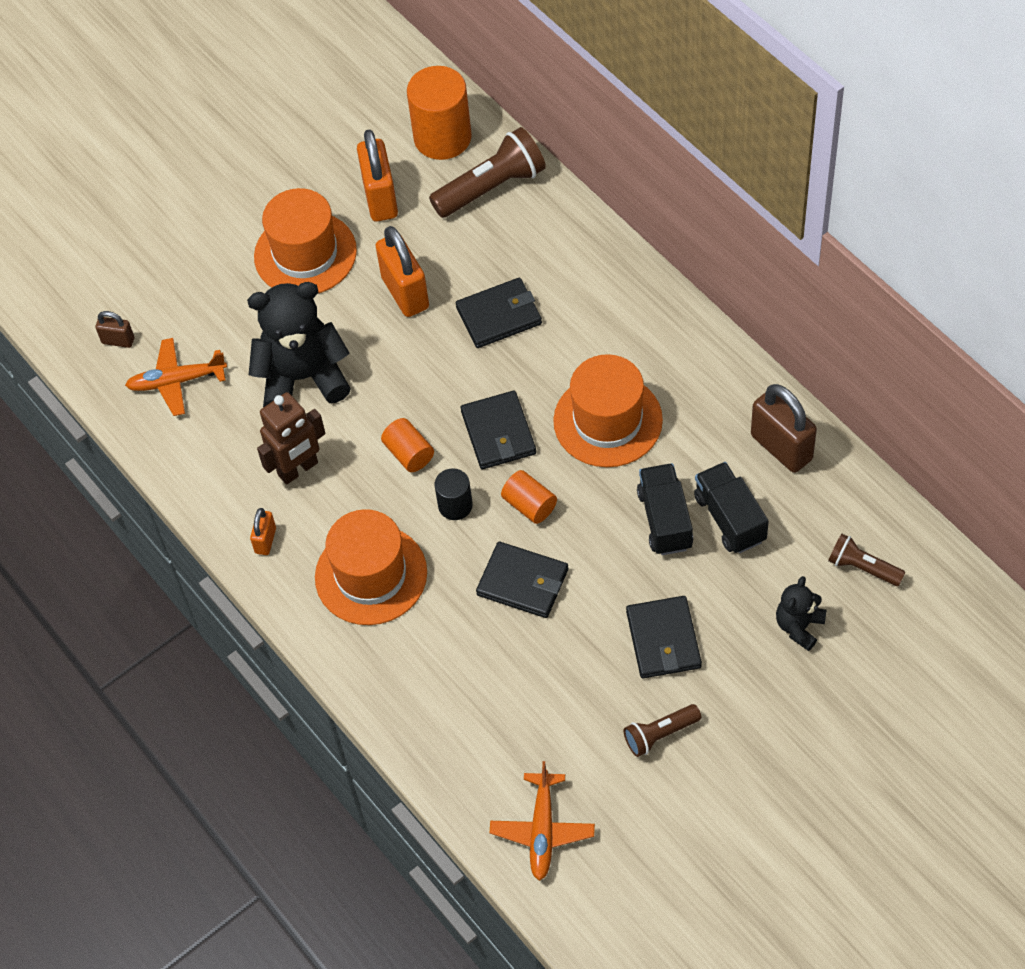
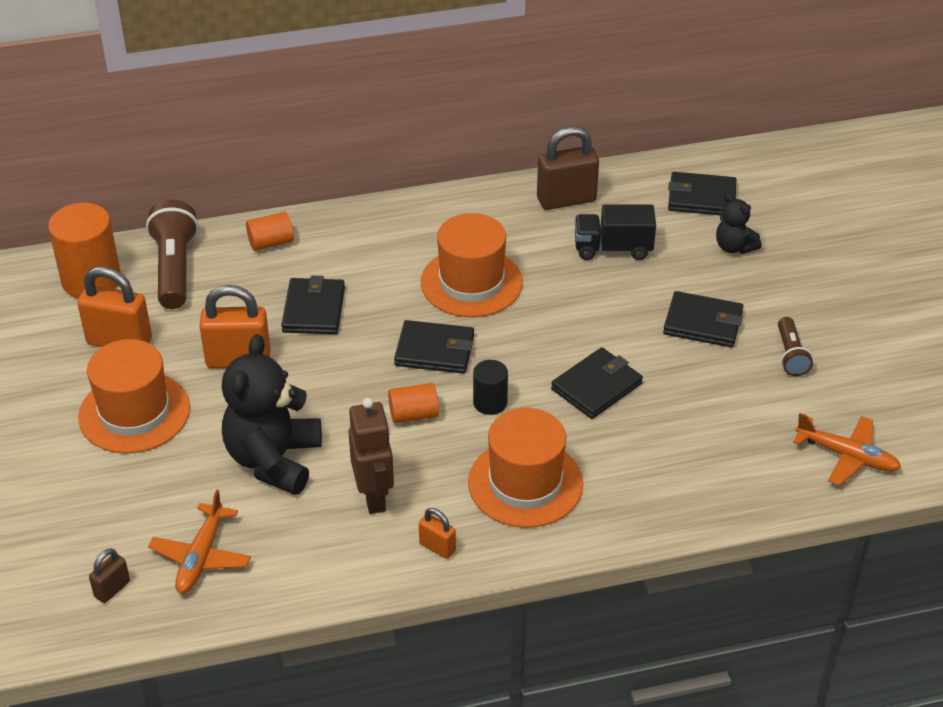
camera: 70 degrees left, 15 degrees down
(529, 505) = (522, 356): orange cylinder -> orange cylinder (271, 243)
(664, 520) = (590, 283): black truck -> none
(862, 567) = (701, 198): brown flashlight -> black wallet

